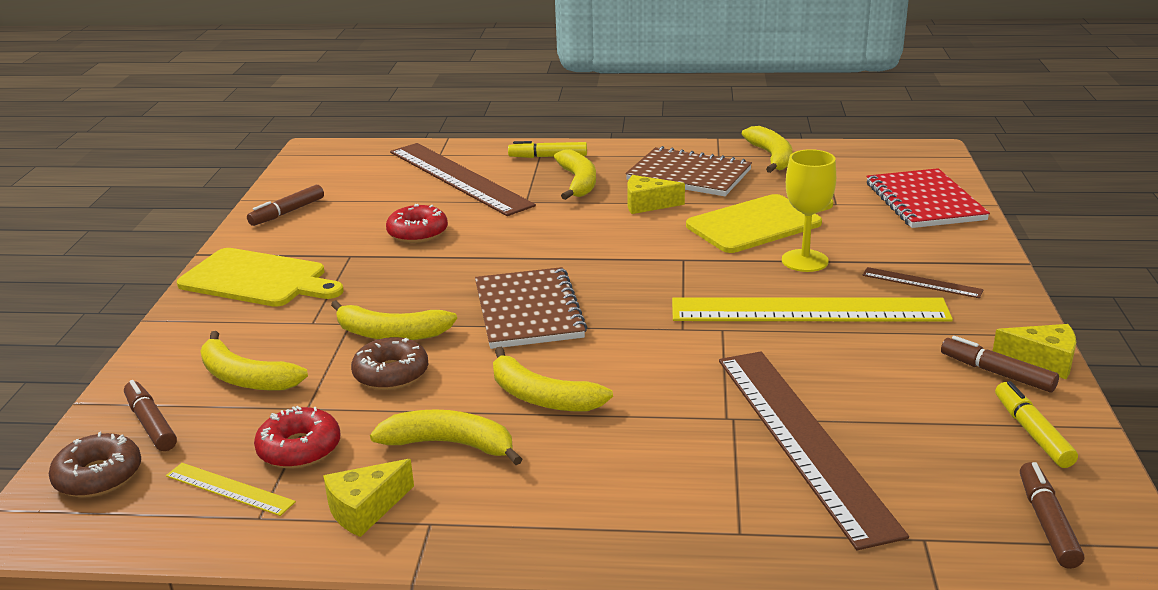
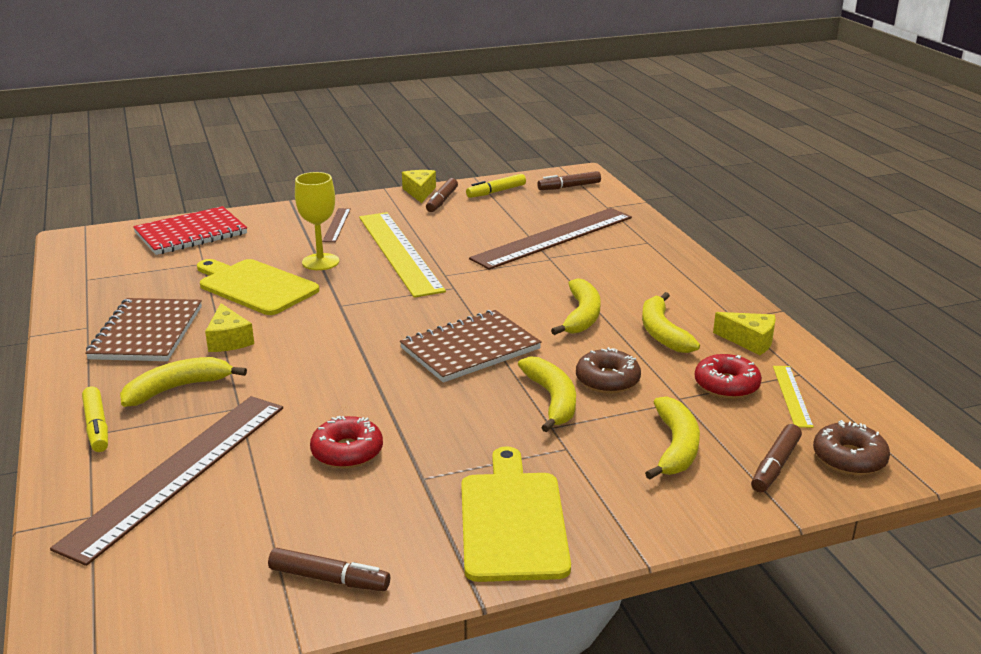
camera: 115 degrees left, 0 degrees up
(772, 157) = (91, 301): yellow banana -> none

